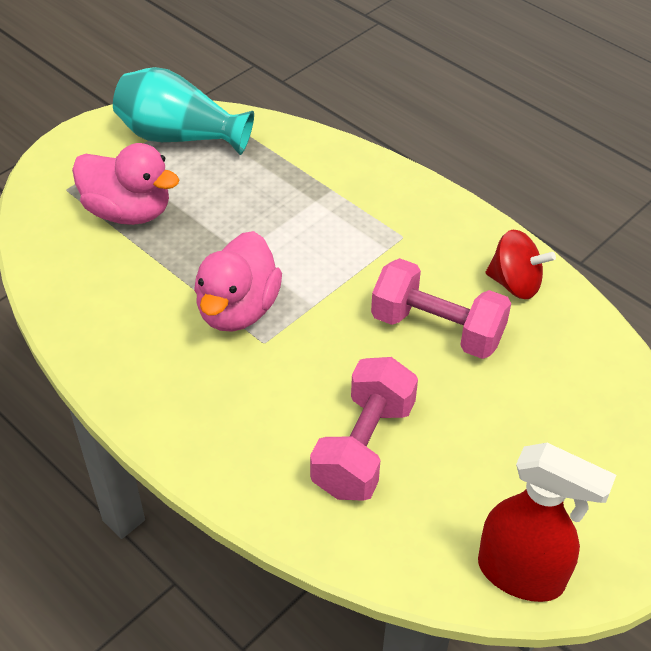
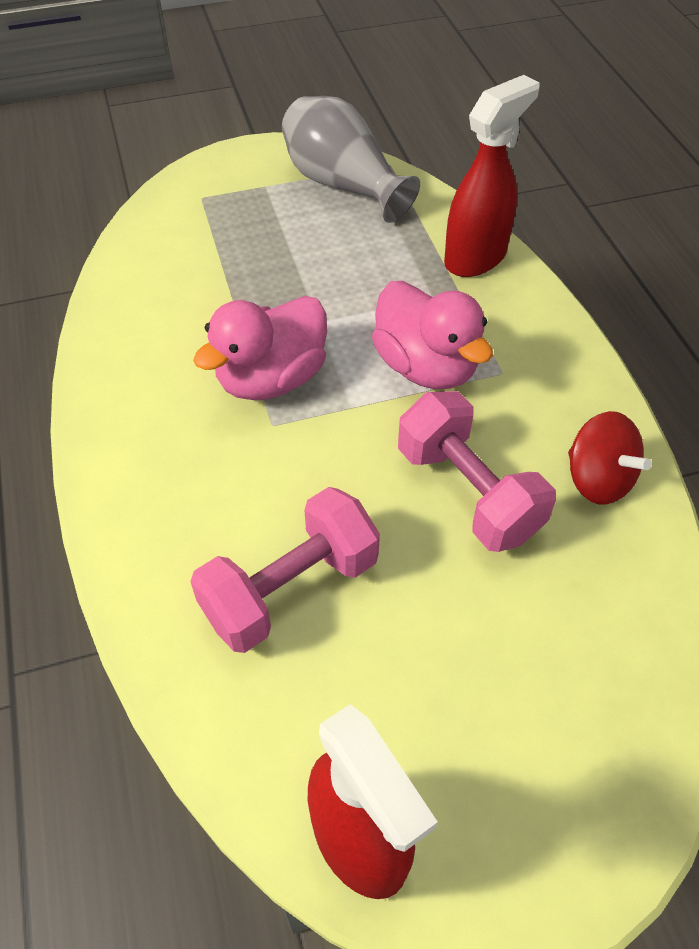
camera: 30 degrees right, 5 degrees up
(128, 212) = (241, 240): pink duck -> pink duck (426, 367)
(179, 137) = (343, 185): turquoise vase -> grey vase
(325, 158) = (476, 258): none -> red spray bottle

